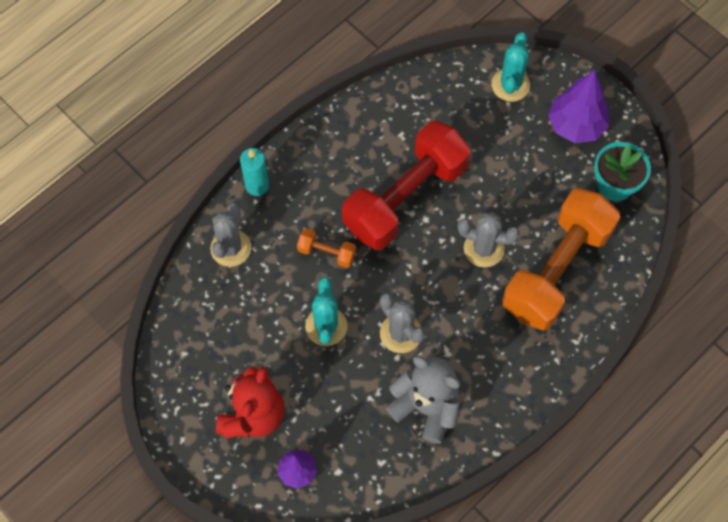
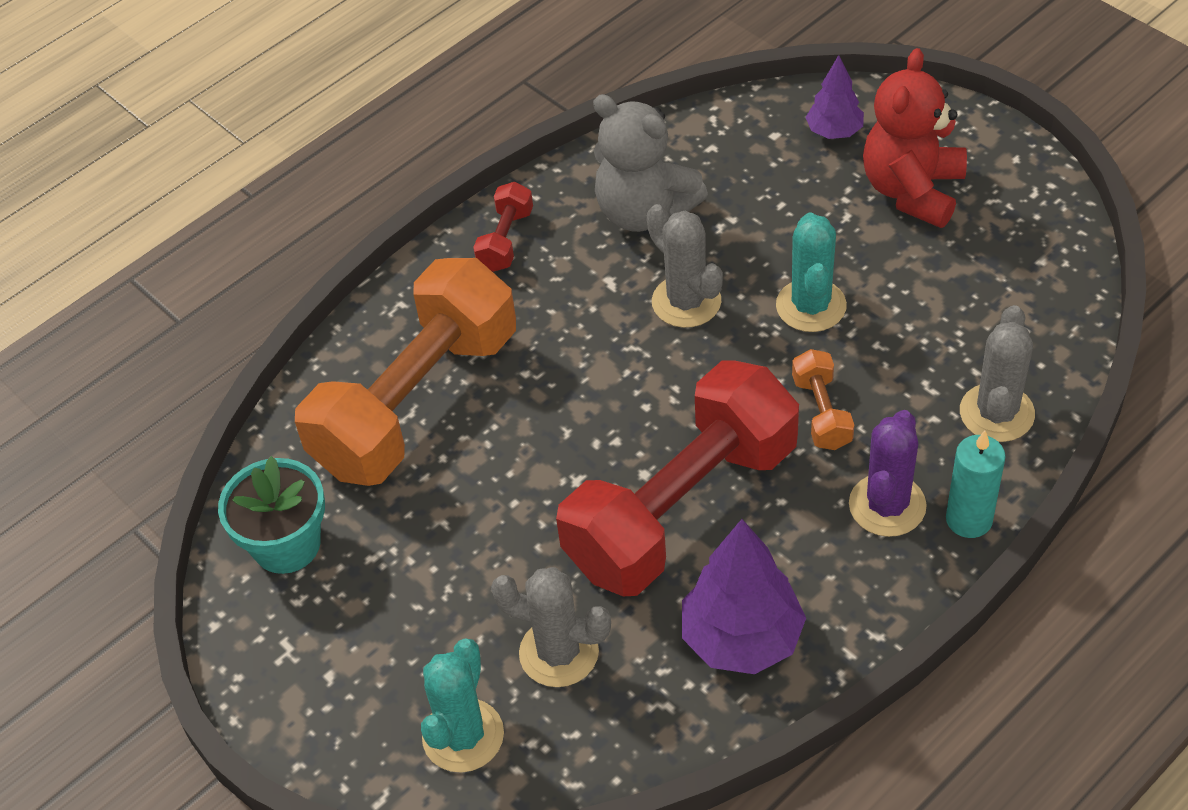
camera: 175 degrees left, 15 degrees down
(298, 195) = (887, 505): none -> purple cactus
(326, 253) = (821, 412): orange dumbbell -> orange dumbbell turned 60 degrees clockwise
(483, 249) = (541, 429): grey cactus -> grey cactus (559, 652)
(515, 388) = (505, 240): none -> red dumbbell
(576, 125) = (340, 654): purple tree -> purple tree (742, 639)

